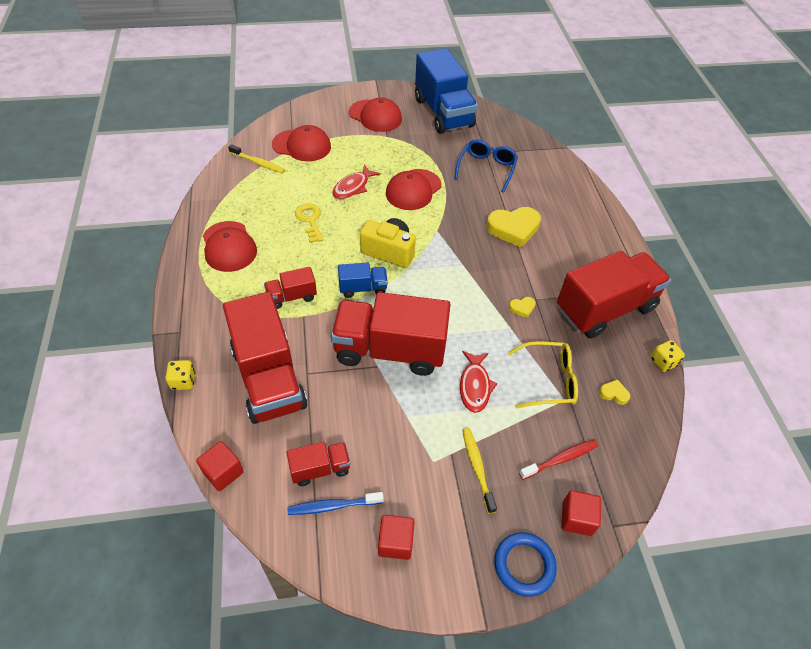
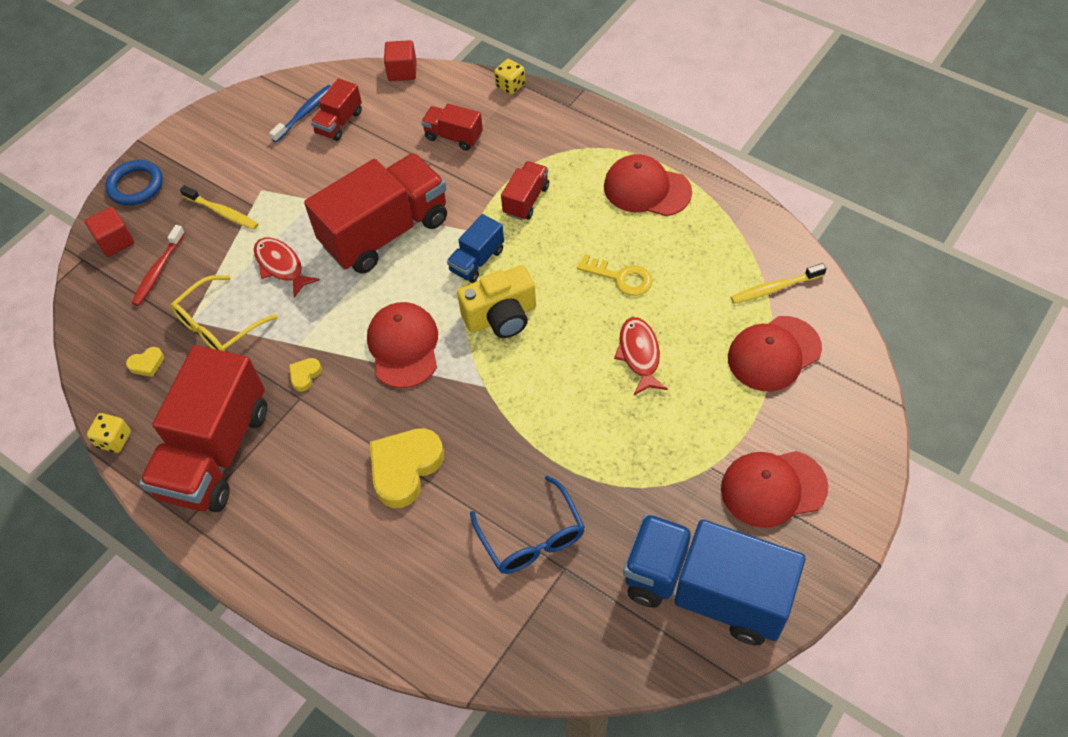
camera: 140 degrees right, 5 degrees up
(269, 378) = (453, 137): red truck -> red truck, size x0.47
(395, 542) = (239, 130): red cube -> none
(413, 190) = (574, 415): red cap -> red cap (403, 346)

